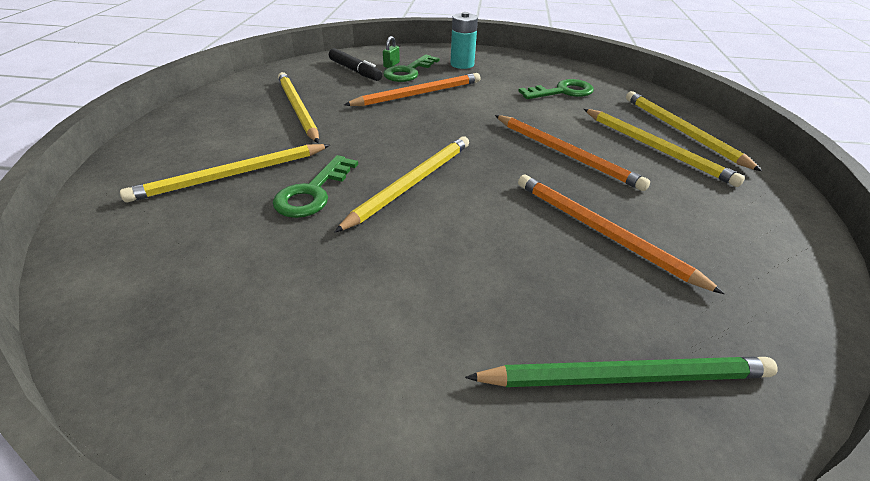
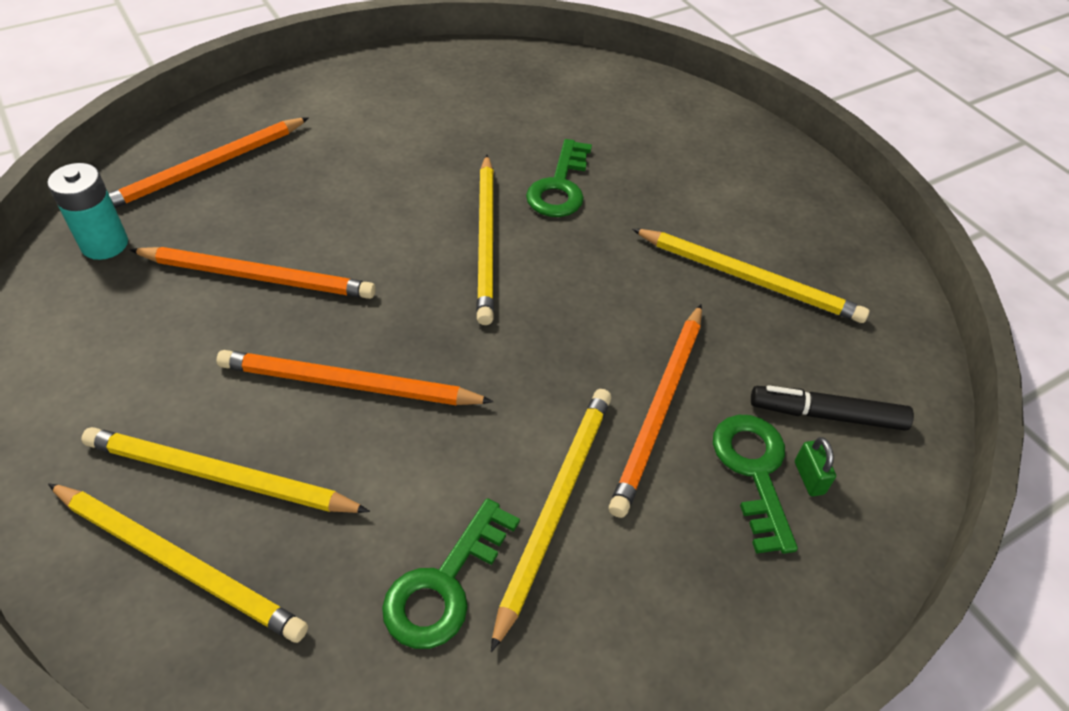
camera: 140 degrees right, 10 degrees up
(231, 175) = (651, 166): yellow pencil -> yellow pencil (555, 506)
(313, 192) = (560, 186): green key -> green key turned 150 degrees counterclockwise
(462, 64) = (707, 575): turquoise battery -> turquoise battery (105, 244)
(626, 377) = (206, 168): green pencil -> orange pencil

